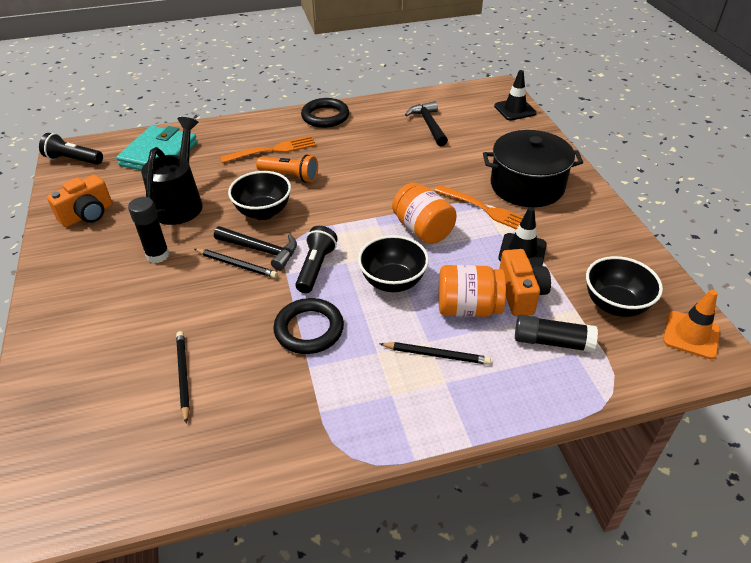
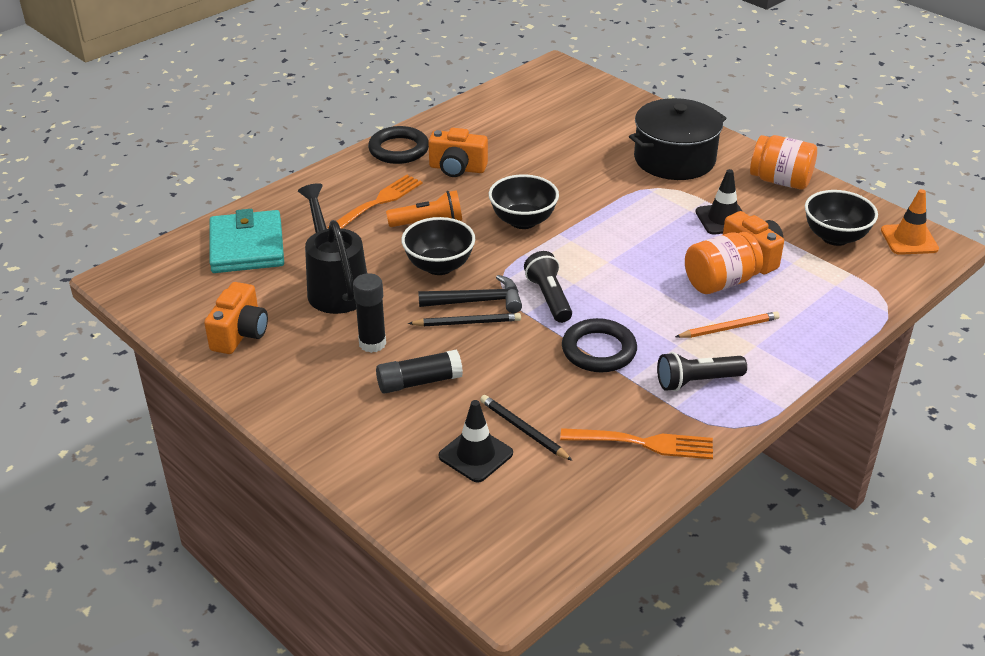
camera: 30 degrees left, 5 degrees down
(73, 160) = (143, 285): black flashlight -> black flashlight (696, 381)
(351, 142) = (457, 168): none -> orange camera
(393, 282) = (634, 284): black bowl -> black bowl (523, 221)
(422, 229) = (616, 230): orange jar -> orange jar (780, 181)
(428, 125) = (521, 127): black hammer -> none
(436, 355) = (728, 328): black pencil -> orange pencil
(486, 210) = (657, 193): orange fork -> orange fork (642, 443)
(515, 110) = (595, 86): black traffic cone -> black traffic cone (475, 455)
(552, 342) = (811, 283): black glue stick -> black glue stick (419, 382)

